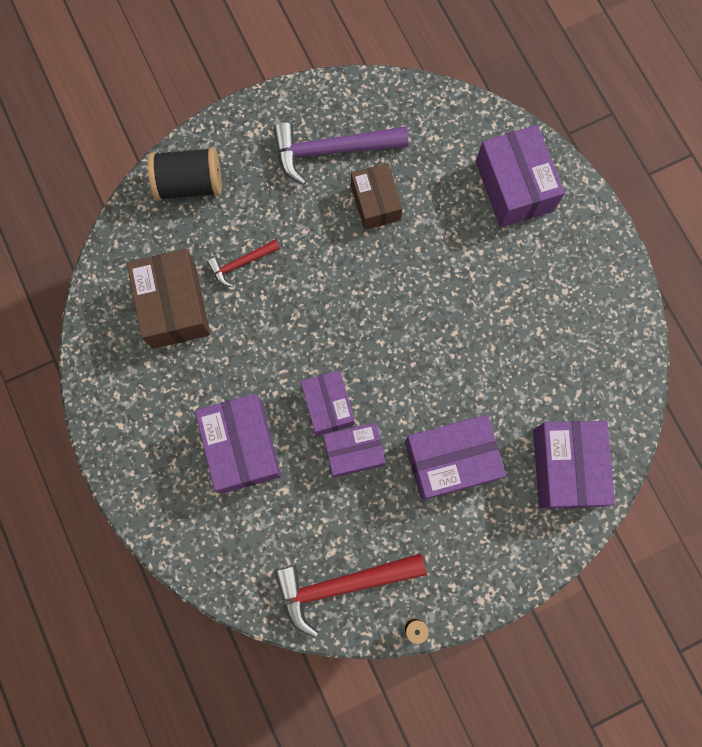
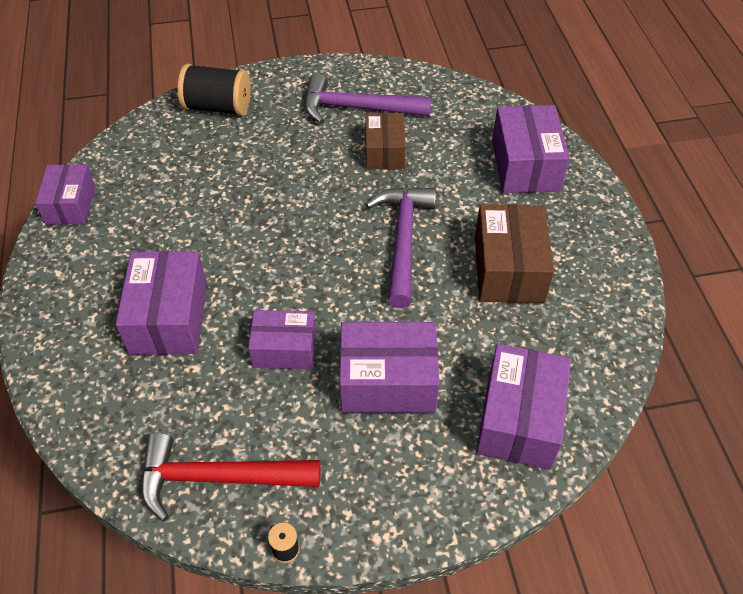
camera: 15 degrees right, 25 degrees down
(174, 306) = (159, 190): brown box -> brown box (508, 269)
(241, 263) = (238, 171): red hammer -> none
(328, 405) = (273, 302): purple box -> purple box (71, 205)
(423, 308) = (403, 241): none -> purple hammer

